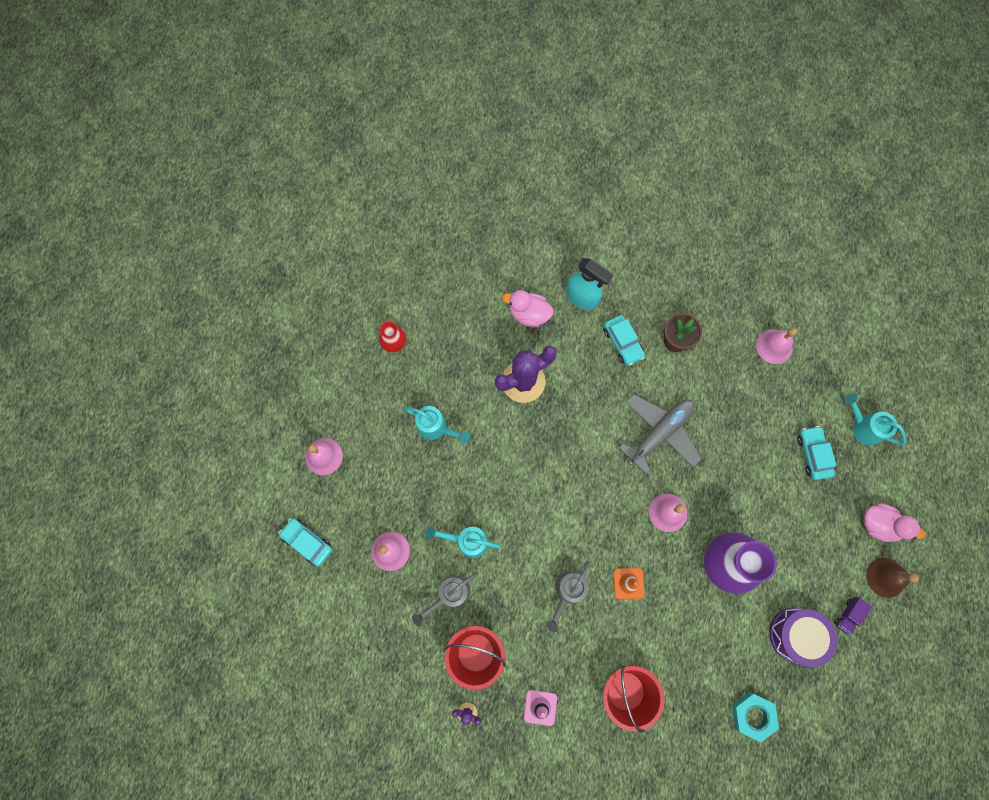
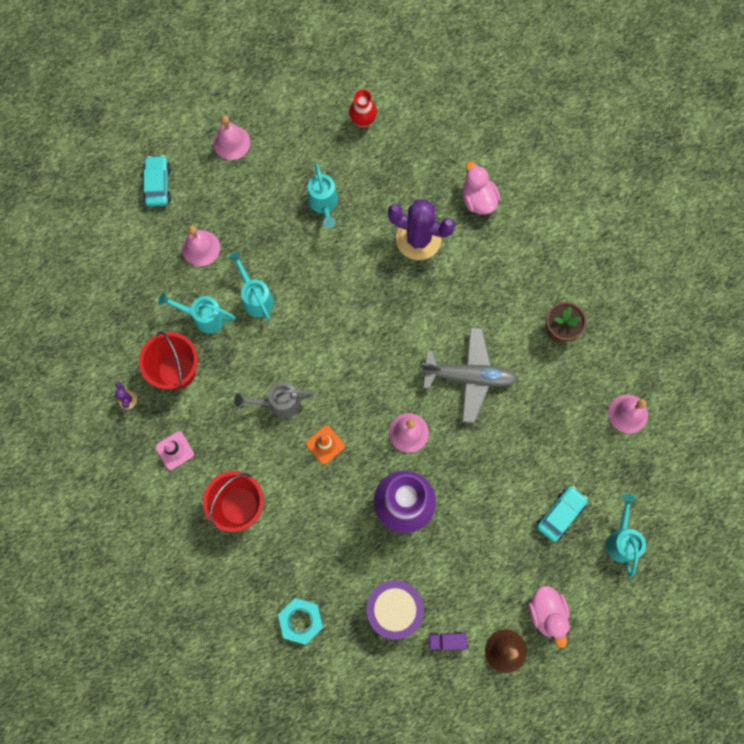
camera: 50 degrees right, 0 degrees up
(450, 594) = (204, 317): grey watering can -> turquoise watering can
(582, 298) = (529, 229): turquoise spray bottle -> none
(623, 343) = (520, 290): turquoise car -> none

